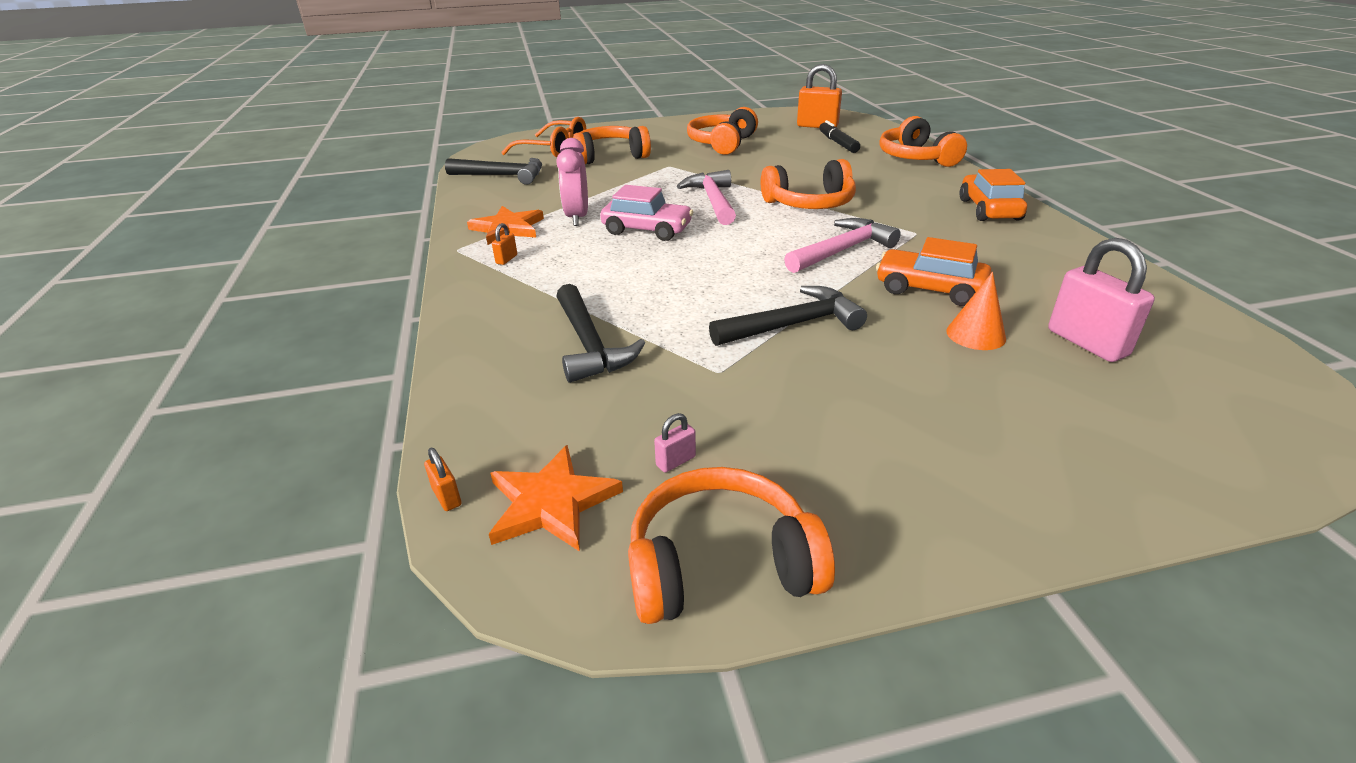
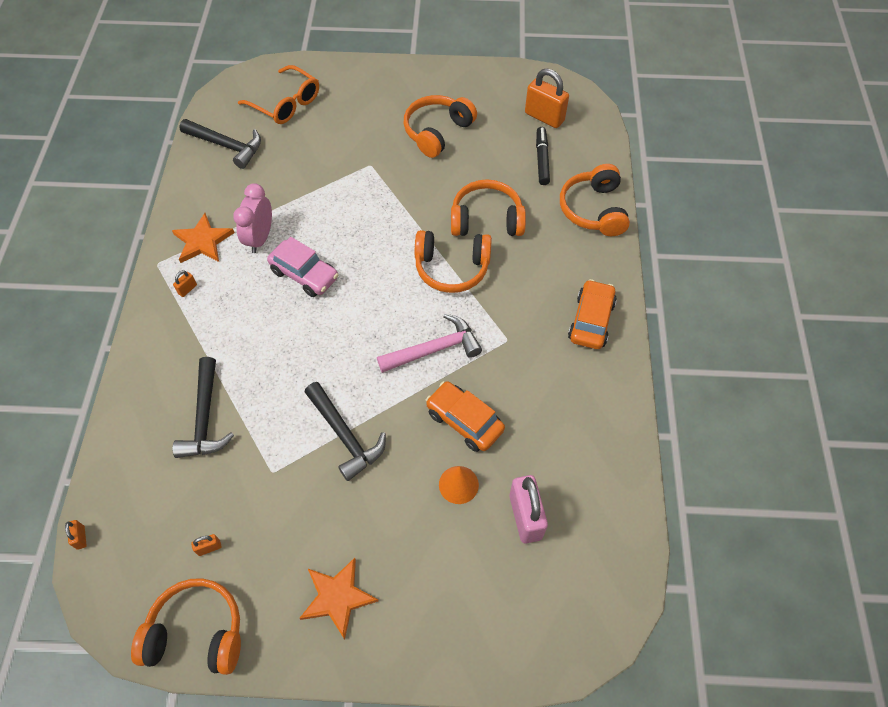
camera: 15 degrees right, 25 degrees up
(551, 503) = (132, 560): orange star -> orange star (337, 597)
(610, 156) = (328, 132): orange headphones -> orange headphones (486, 219)
(675, 461) = (209, 548): pink padlock -> orange padlock
(713, 201) = (377, 240): pink hammer -> none
(793, 325) = (345, 436): black hammer -> black hammer turned 60 degrees clockwise

